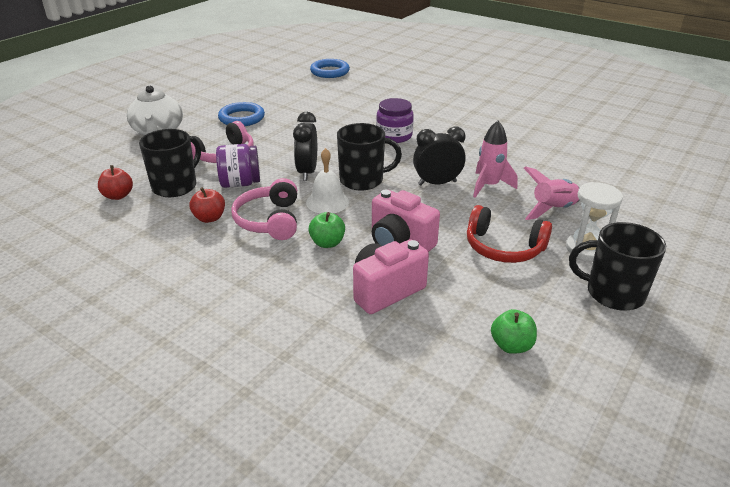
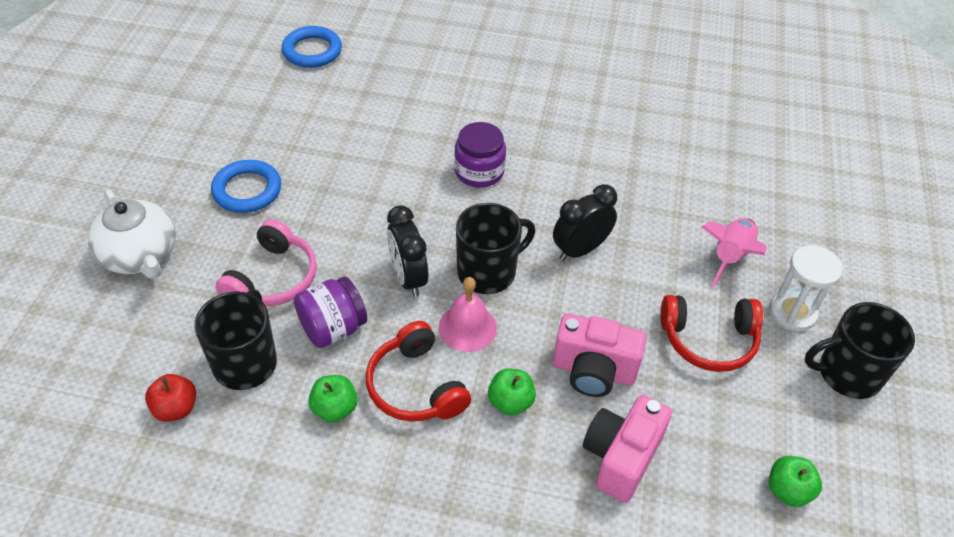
camera: 25 degrees left, 15 degrees up
(209, 218) = (335, 408): red apple -> green apple
(270, 220) = (416, 386): pink headphones -> red headphones
(327, 202) = (467, 327): white bell -> pink bell
(489, 186) = (642, 236): pink rocket -> none

